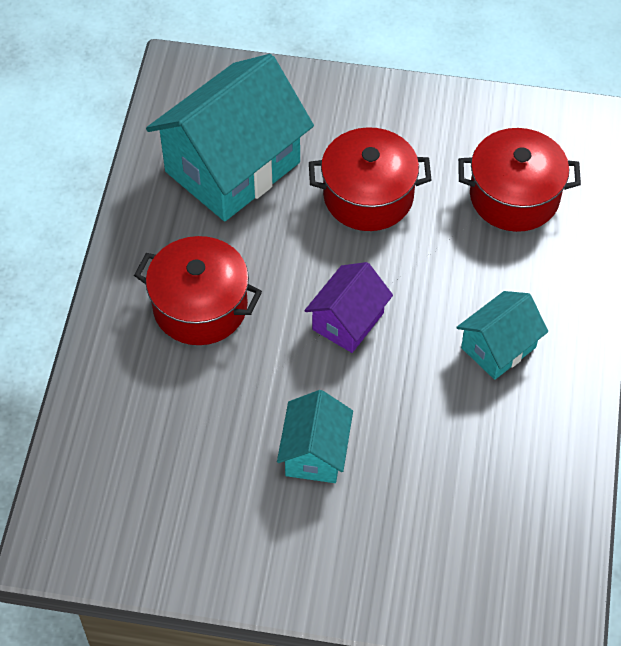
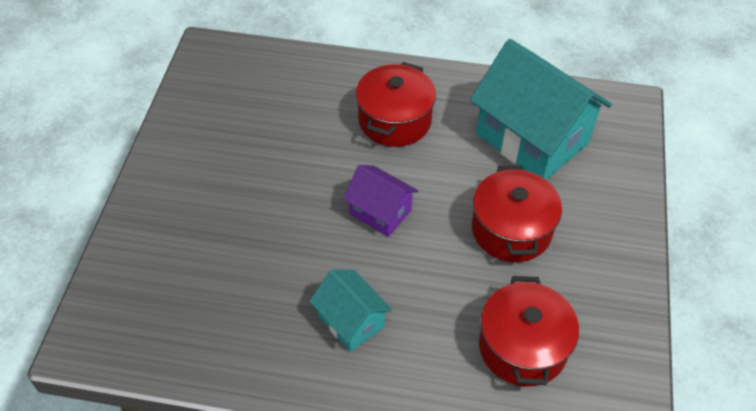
camera: 90 degrees right, 5 degrees down
(315, 453) = (260, 188): turquoise house -> none

